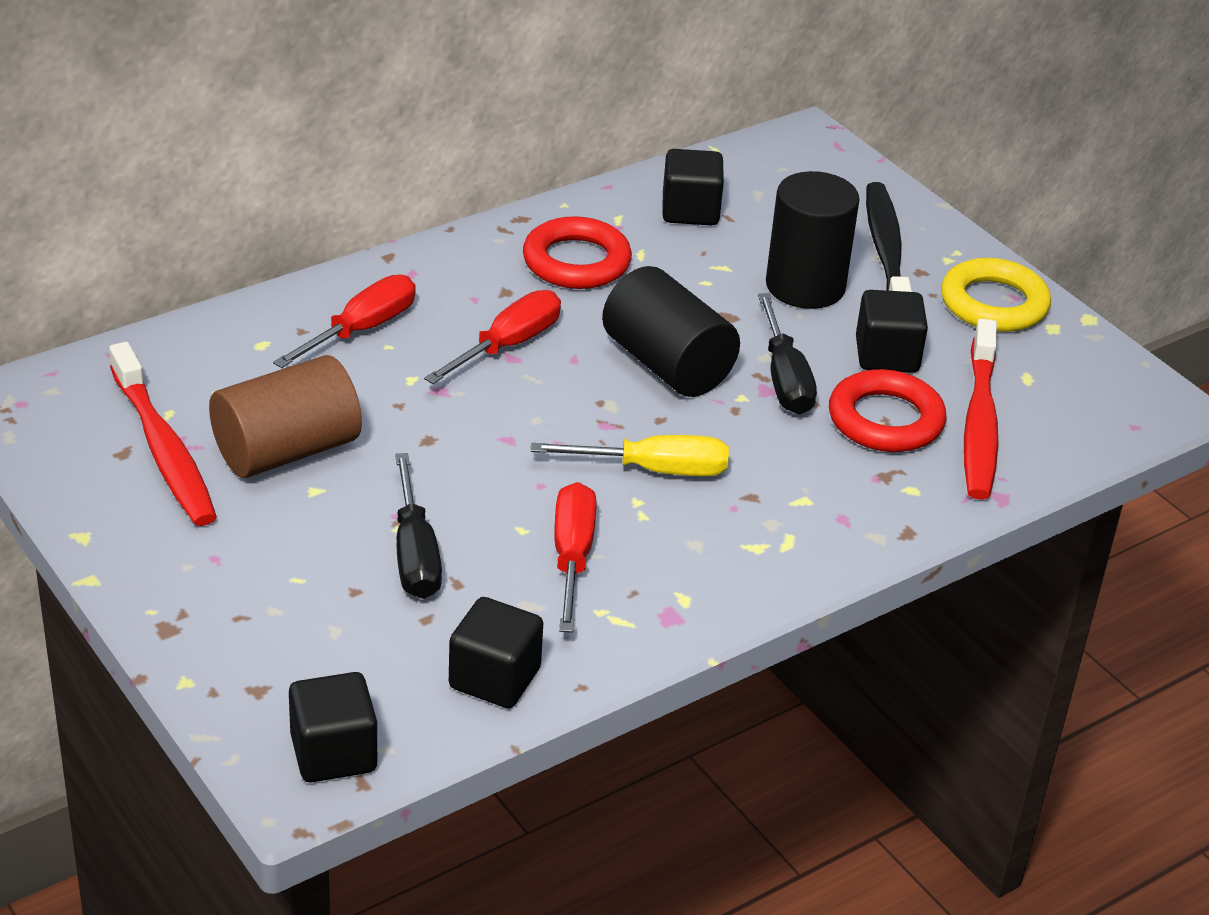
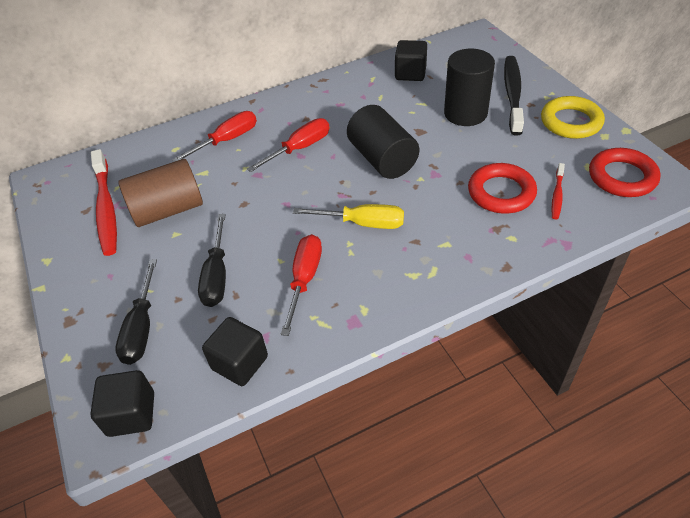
camera: 15 degrees right, 10 degrees up
(576, 262) = (346, 102): red ring -> red ring (622, 177)
(784, 378) = (446, 167): black screwdriver -> black screwdriver (142, 327)
(887, 355) = (506, 153): black cube -> none
(980, 423) = (557, 195): red toothbrush -> red toothbrush, size x0.50

